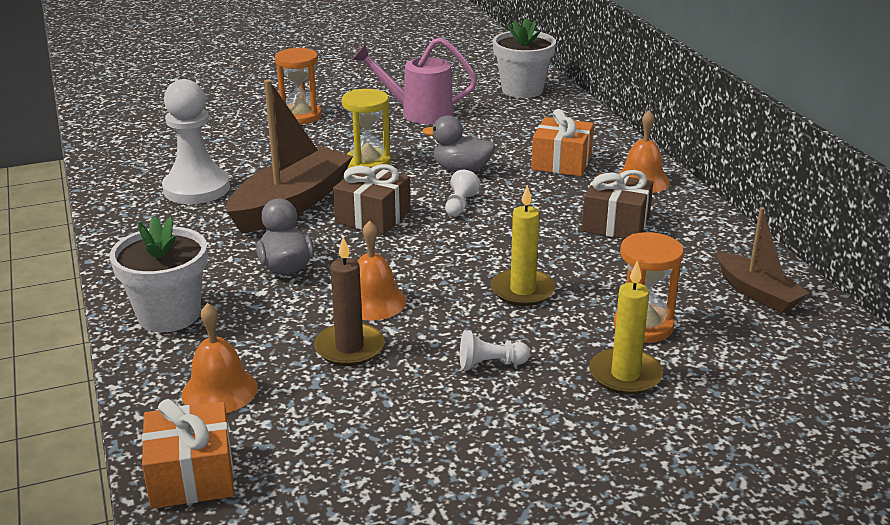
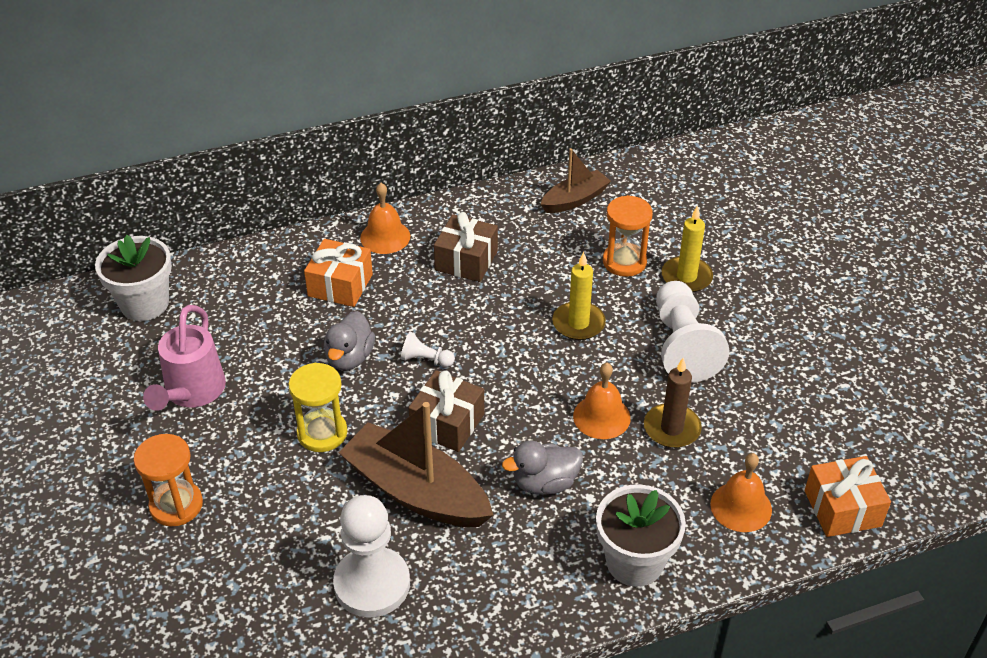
camera: 90 degrees left, 15 degrees up
(490, 364) = (682, 345): white pawn -> white pawn, size x2.23

